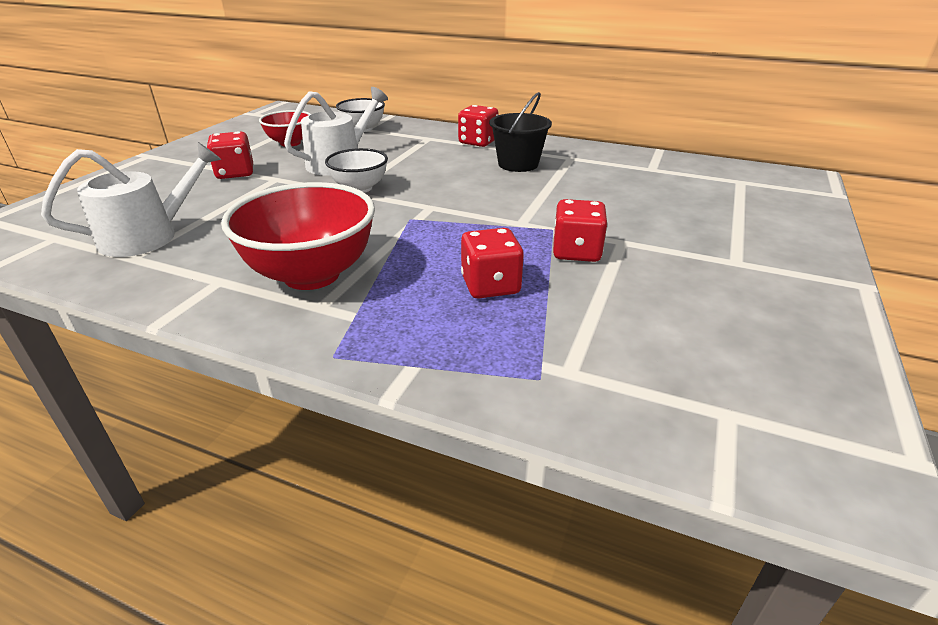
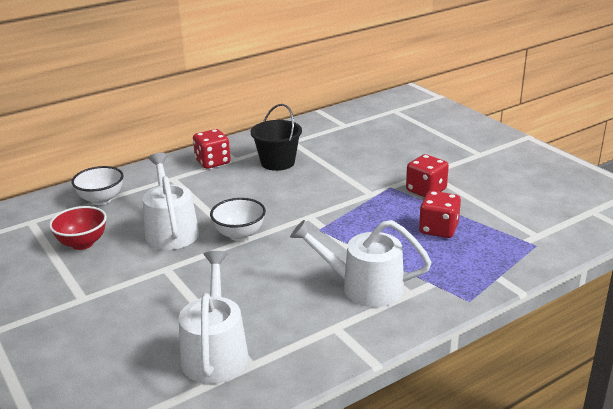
camera: 55 degrees left, 5 degrees down
(235, 173) = (122, 286): red dice -> none
(311, 275) = (364, 287): red bowl -> white watering can

